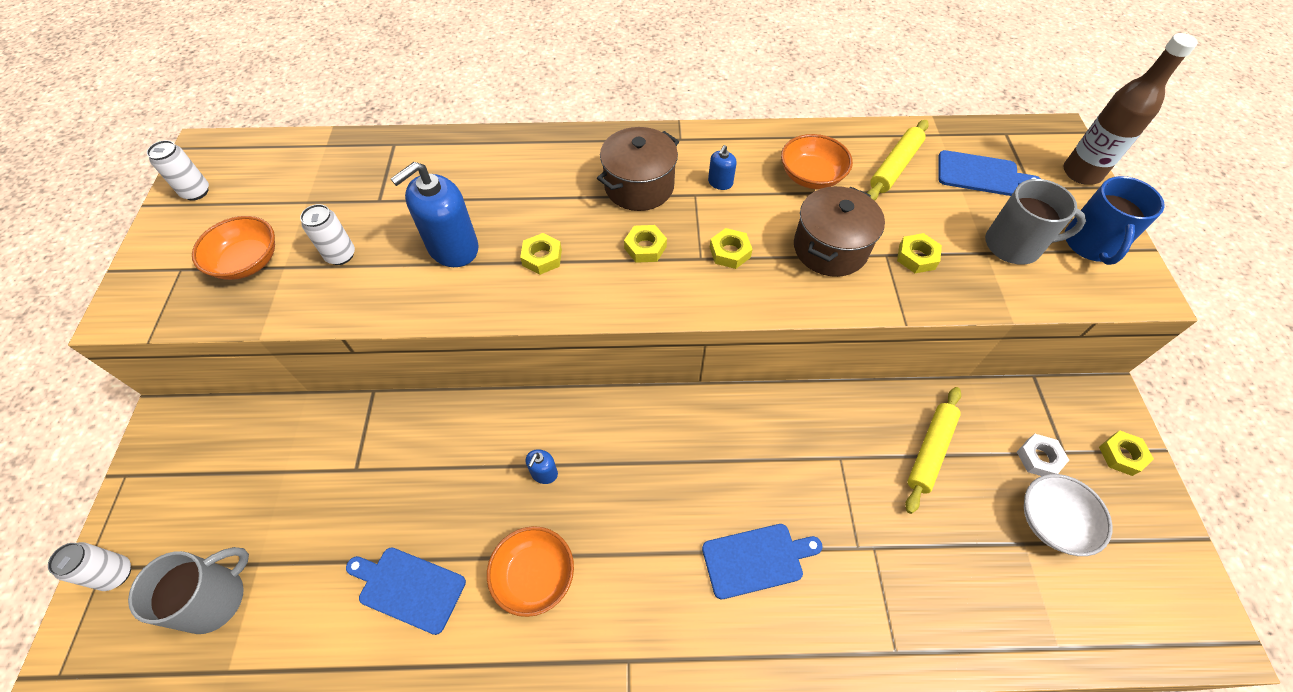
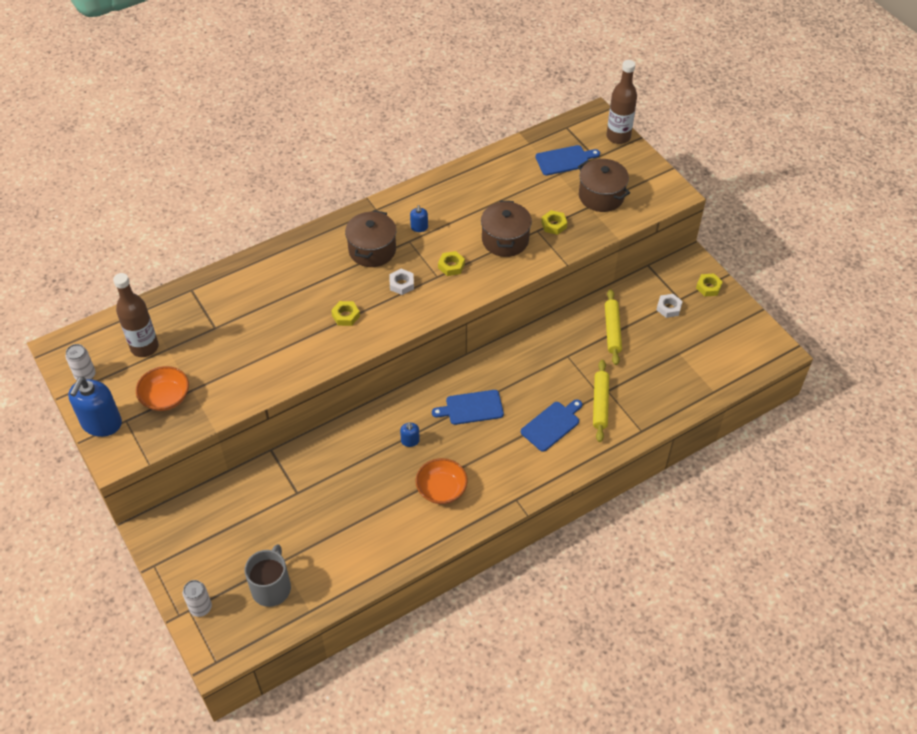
camera: 30 degrees left, 5 degrees down
(285, 188) = (144, 347): none -> brown bottle
(341, 255) = (221, 368): white can -> none
(408, 588) = (377, 528): blue cutting board -> blue cutting board (471, 408)
(453, 248) = (287, 334): blue soap dispenser -> blue soap dispenser (101, 423)
(645, 247) = (401, 284): yellow nut -> white nut
(811, 176) = (470, 201): orange bowl -> none
(895, 167) = (514, 175): yellow rolling pin -> yellow rolling pin (600, 404)
(1014, 245) = (601, 196): grey mug -> brown pot
(1052, 521) = (688, 336): white bowl -> none
(1091, 244) = (640, 179): blue mug -> none

